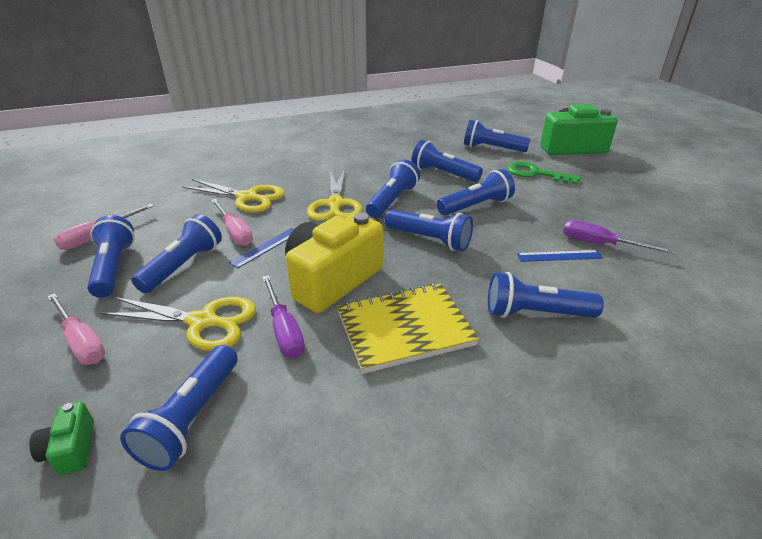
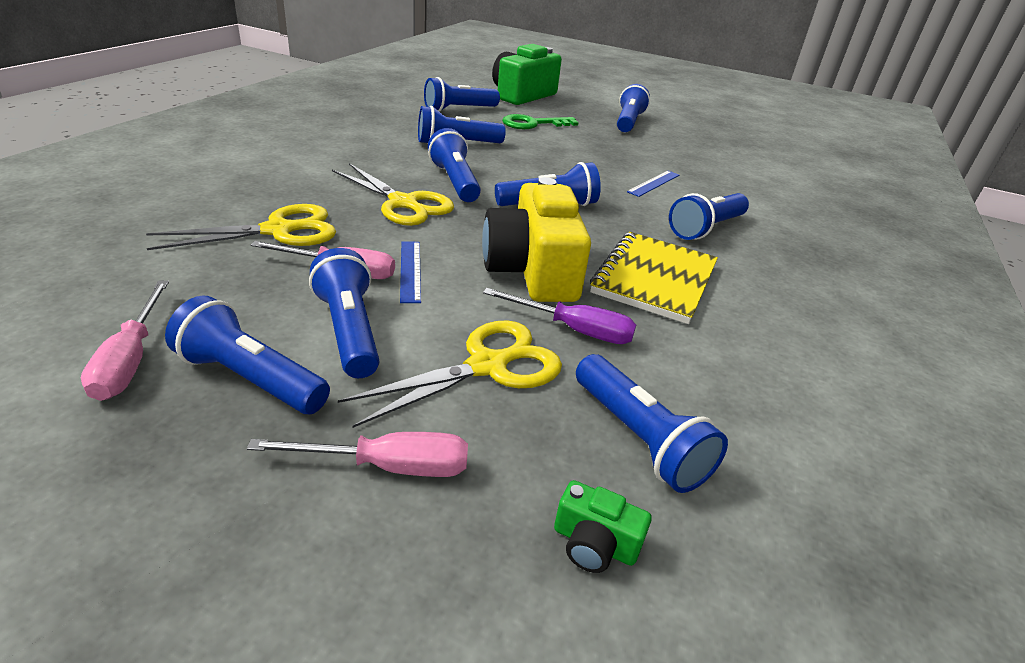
camera: 50 degrees left, 0 degrees up
(476, 206) = (534, 164): blue flashlight -> blue flashlight (628, 122)
(600, 244) = (662, 166): purple screwdriver -> none

